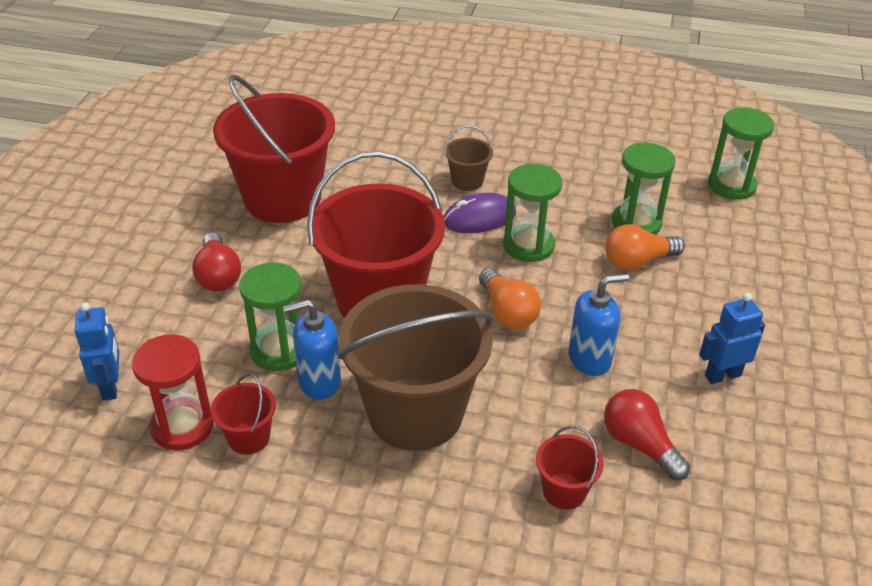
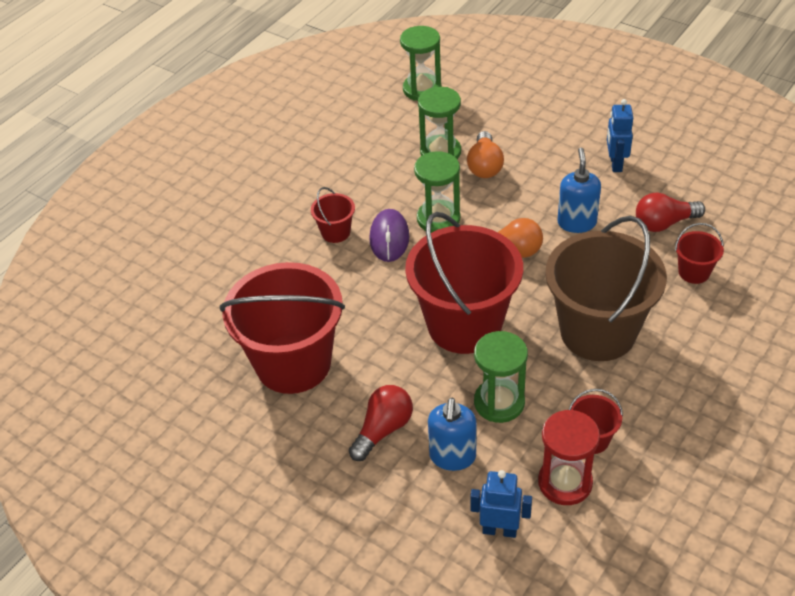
camera: 65 degrees left, 5 degrees up
(218, 275) = (383, 430): red light bulb -> red light bulb turned 60 degrees counterclockwise
(319, 382) = (545, 383): blue soap dispenser -> blue soap dispenser (452, 456)
(467, 181) = (335, 232): brown bucket -> red bucket

